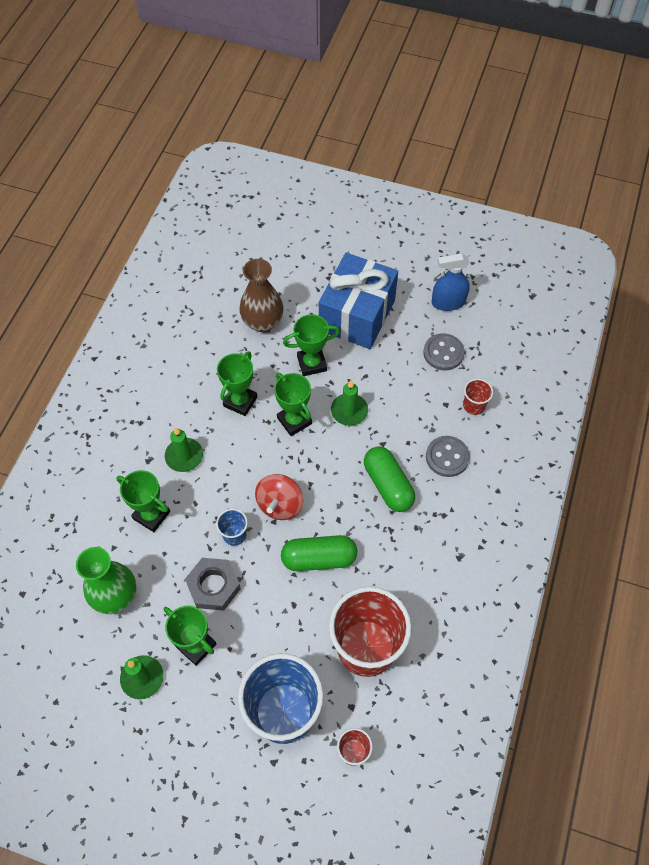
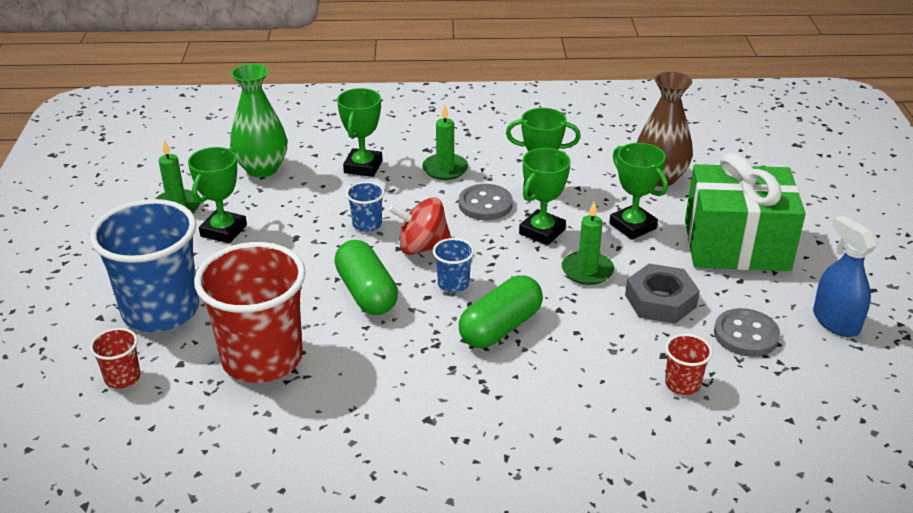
camera: 70 degrees right, 25 degrees down
(213, 586) = (297, 225): grey nut -> grey nut (660, 301)
(331, 498) = (453, 284): none -> blue cup
(357, 315) = (736, 245): blue gift -> green gift
(447, 457) = (578, 374): grey button -> grey button (485, 204)

